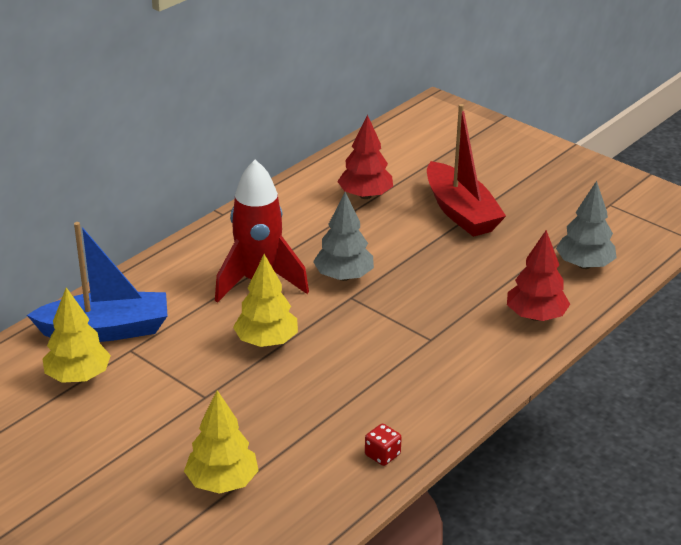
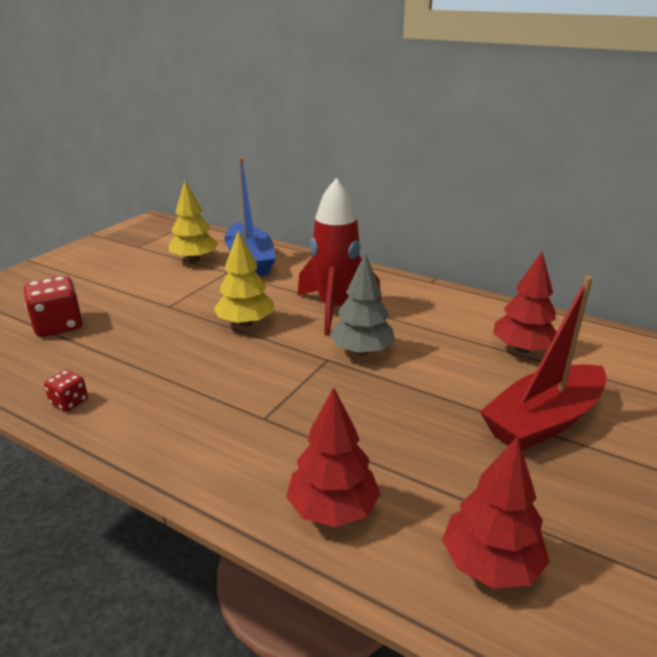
camera: 80 degrees right, 5 degrees down
(222, 482) = (58, 326): yellow tree -> red dice
(584, 265) = (490, 564): grey tree -> red tree

